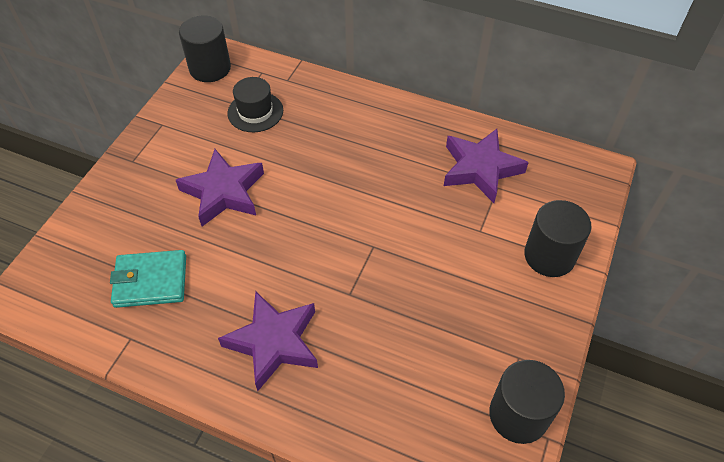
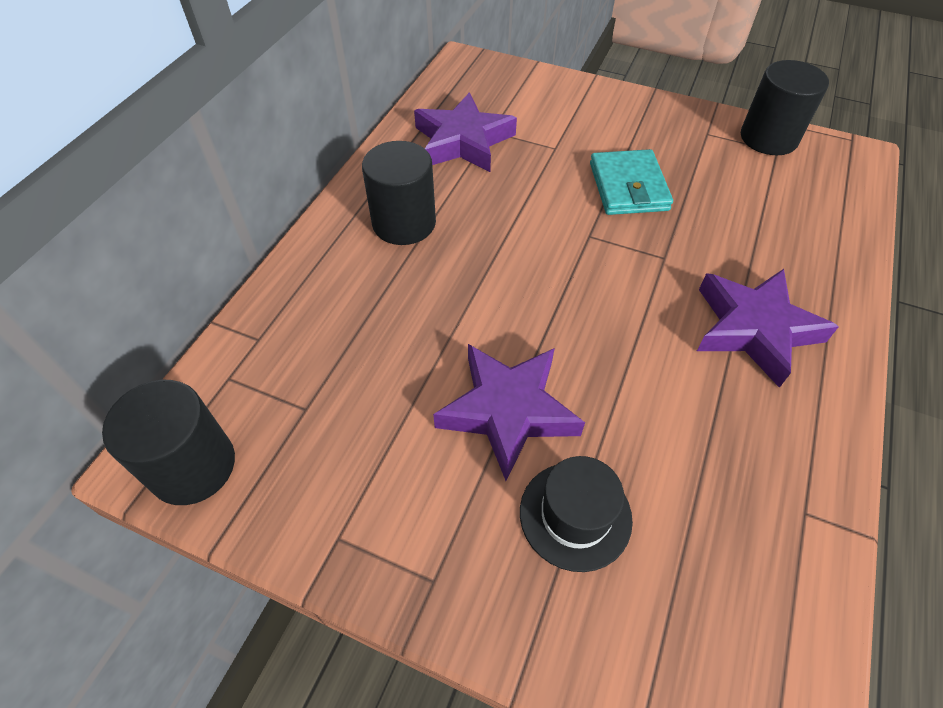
camera: 90 degrees left, 0 degrees up
(151, 281) = (697, 498): turquoise wallet -> turquoise wallet (628, 187)
(255, 112) = (328, 380): black hat -> black hat (575, 515)
(549, 256) = (582, 103): black cylinder -> black cylinder (404, 223)

